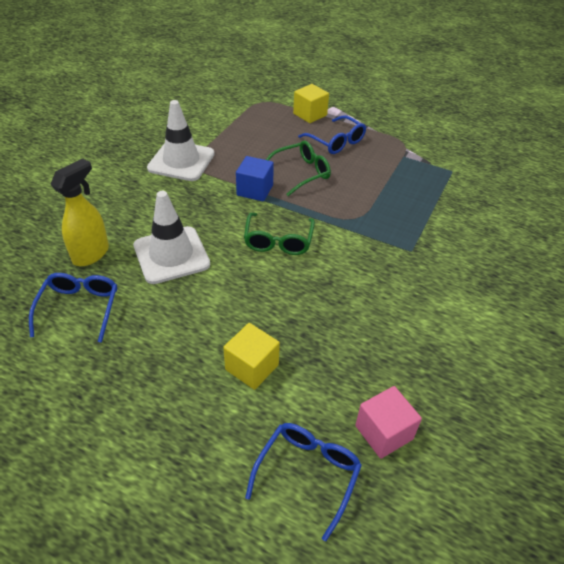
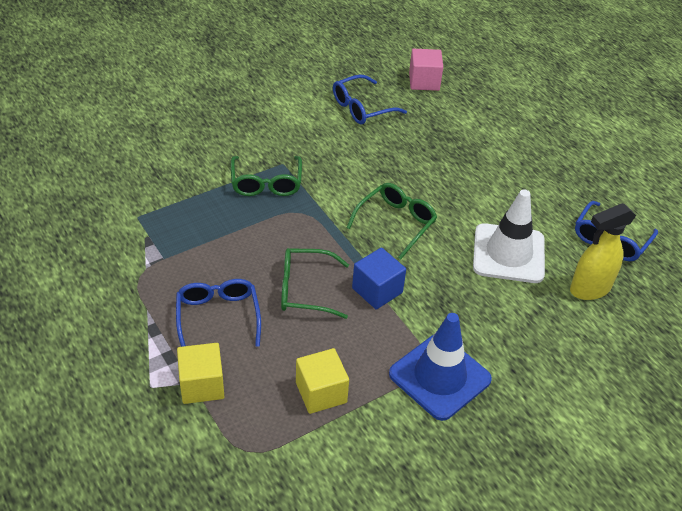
camera: 150 degrees left, 0 degrees up
(181, 161) = (439, 377): white traffic cone -> blue traffic cone
(252, 367) = (486, 143): yellow cube -> yellow cube (321, 392)
(307, 474) = (485, 85): blue glasses -> blue glasses (361, 108)
(403, 228) = (266, 183): none -> green glasses

